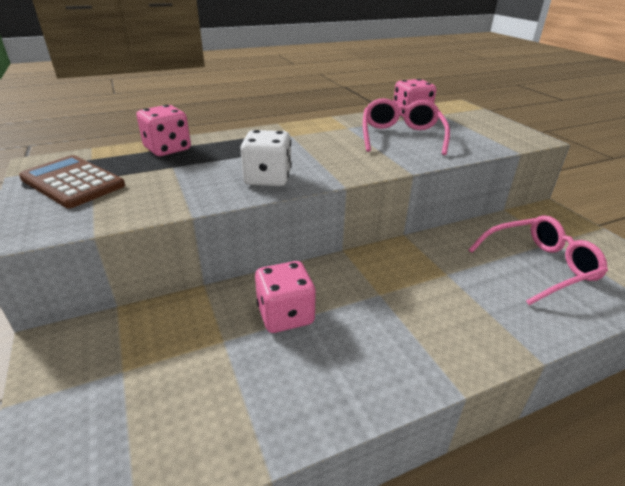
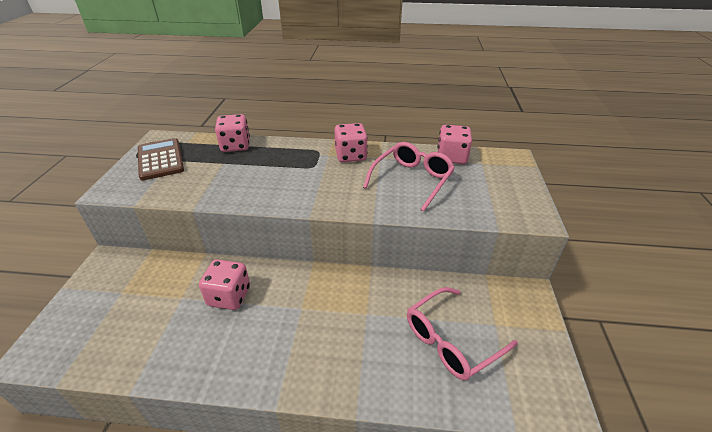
camera: 30 degrees right, 5 degrees up
(268, 178) = (267, 192): white dice -> none
(316, 131) = (350, 155): none -> pink dice
(539, 266) = (451, 340): pink glasses -> pink glasses turned 135 degrees clockwise

